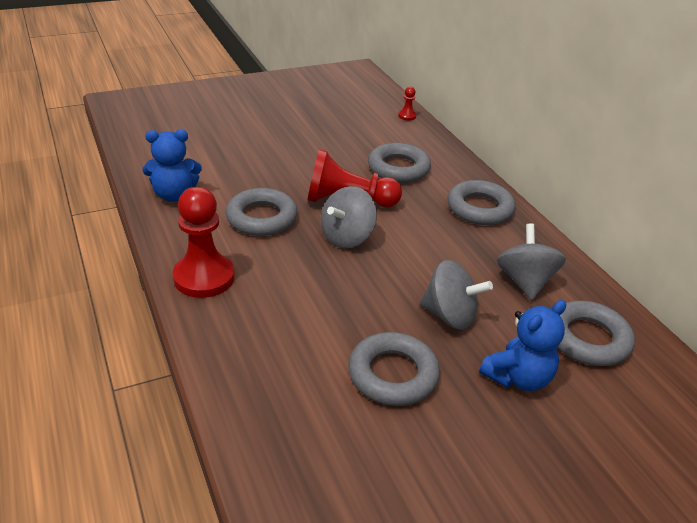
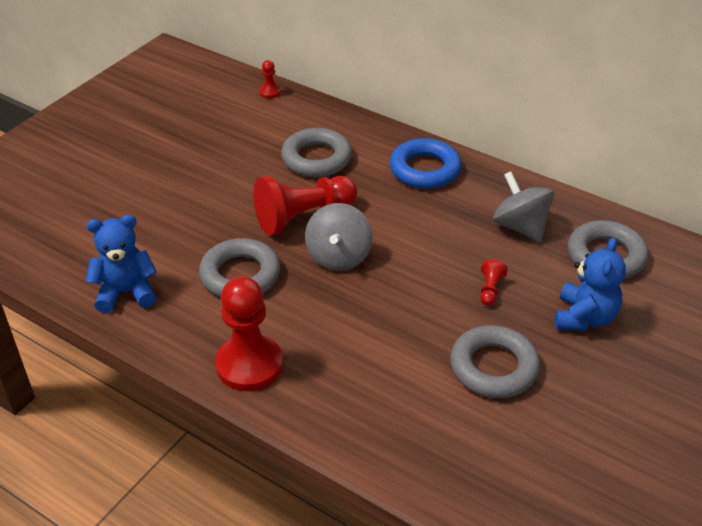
camera: 30 degrees left, 5 degrees up
(174, 195) = (126, 292): blue teddy bear -> blue teddy bear turned 150 degrees counterclockwise
(450, 315) = (490, 290): grey spinning top -> red pawn
(479, 208) = (425, 169): grey ring -> blue ring

